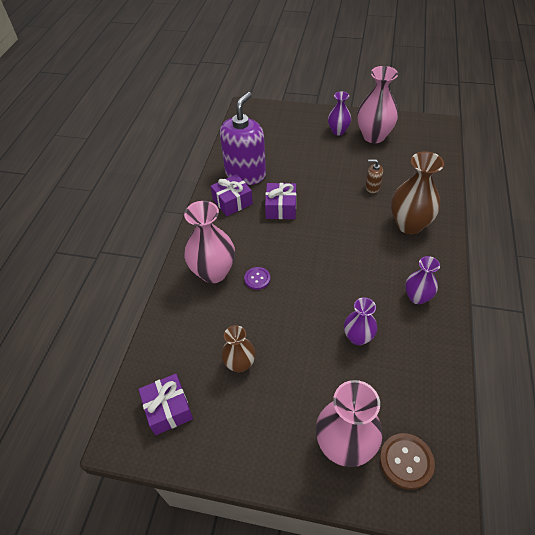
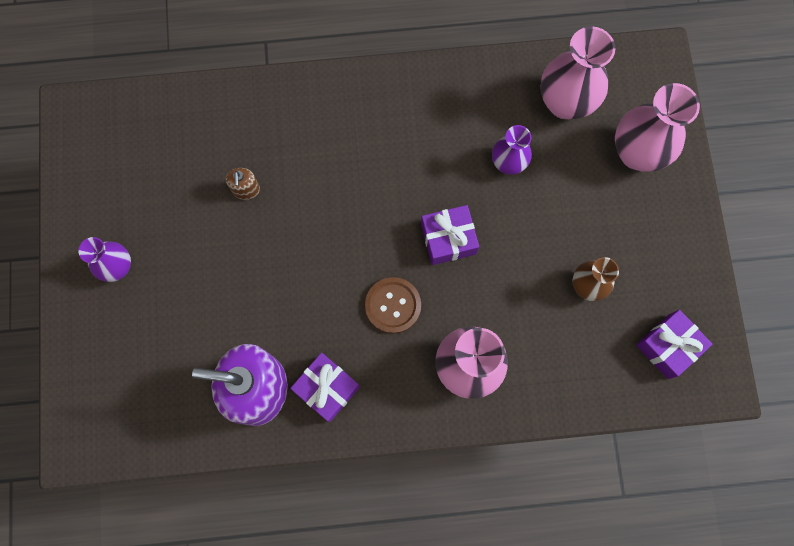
camera: 110 degrees left, 25 degrees up
(257, 279) = (460, 305): purple button -> none
(281, 208) = (321, 311): purple gift -> purple gift (448, 239)
(374, 136) = (121, 208): pink vase -> pink vase (565, 103)
(406, 461) = (631, 95): brown button -> brown button (393, 305)
(409, 224) = (310, 130): brown vase -> none
(417, 297) = (430, 107): purple vase -> none

